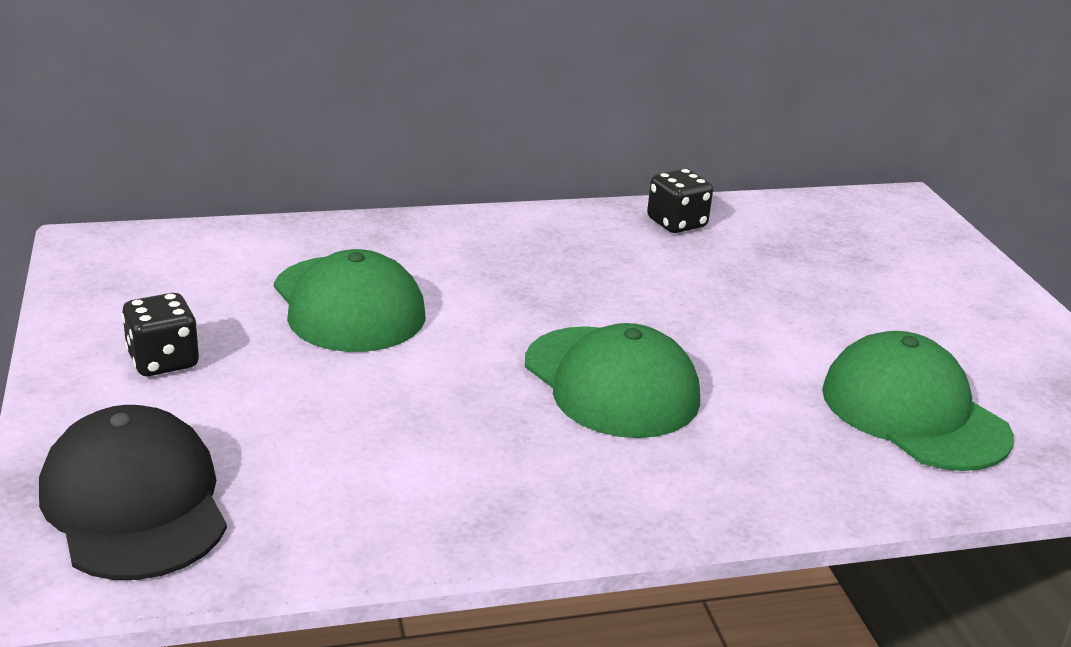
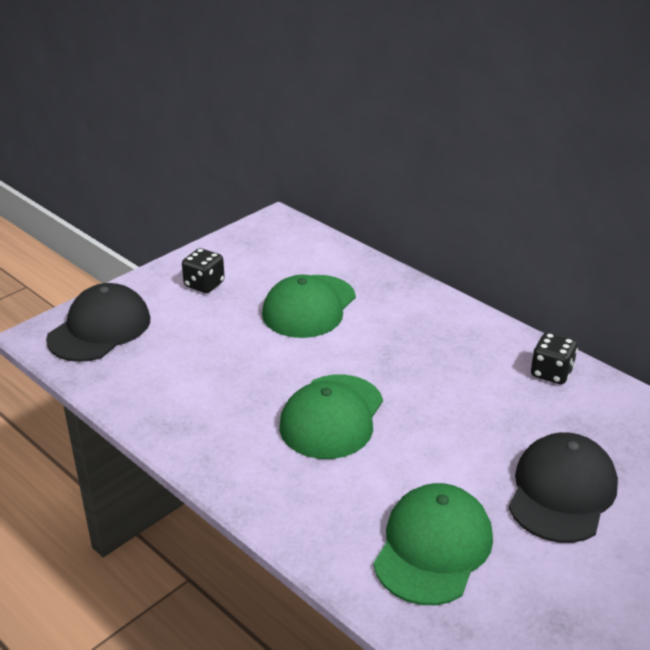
camera: 60 degrees right, 5 degrees up
(878, 302) = (562, 492): none -> black cap

